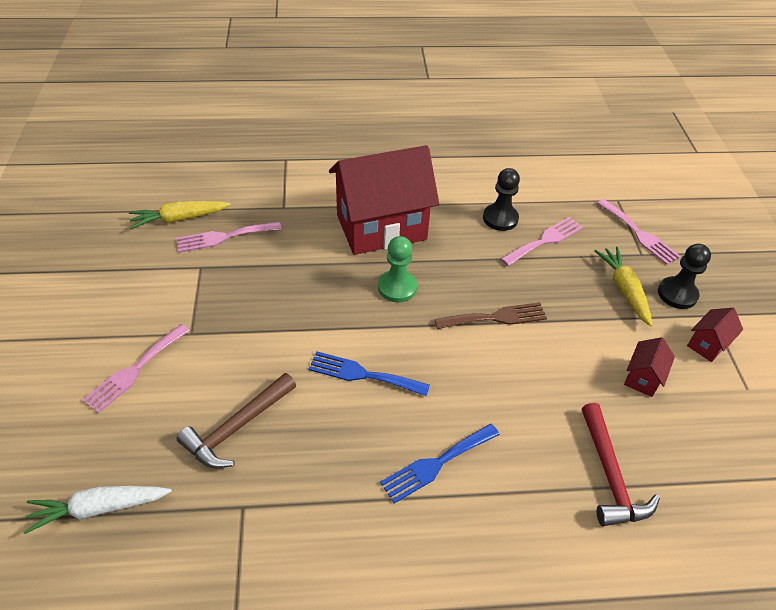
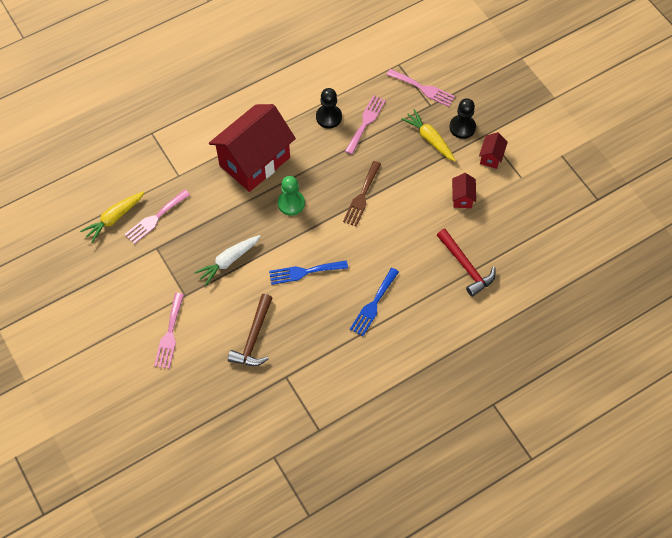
camera: 25 degrees left, 15 degrees up
(99, 508) = (211, 415): white carrot -> white carrot (228, 261)
(496, 317) = (362, 196): brown fork -> brown fork turned 150 degrees clockwise

